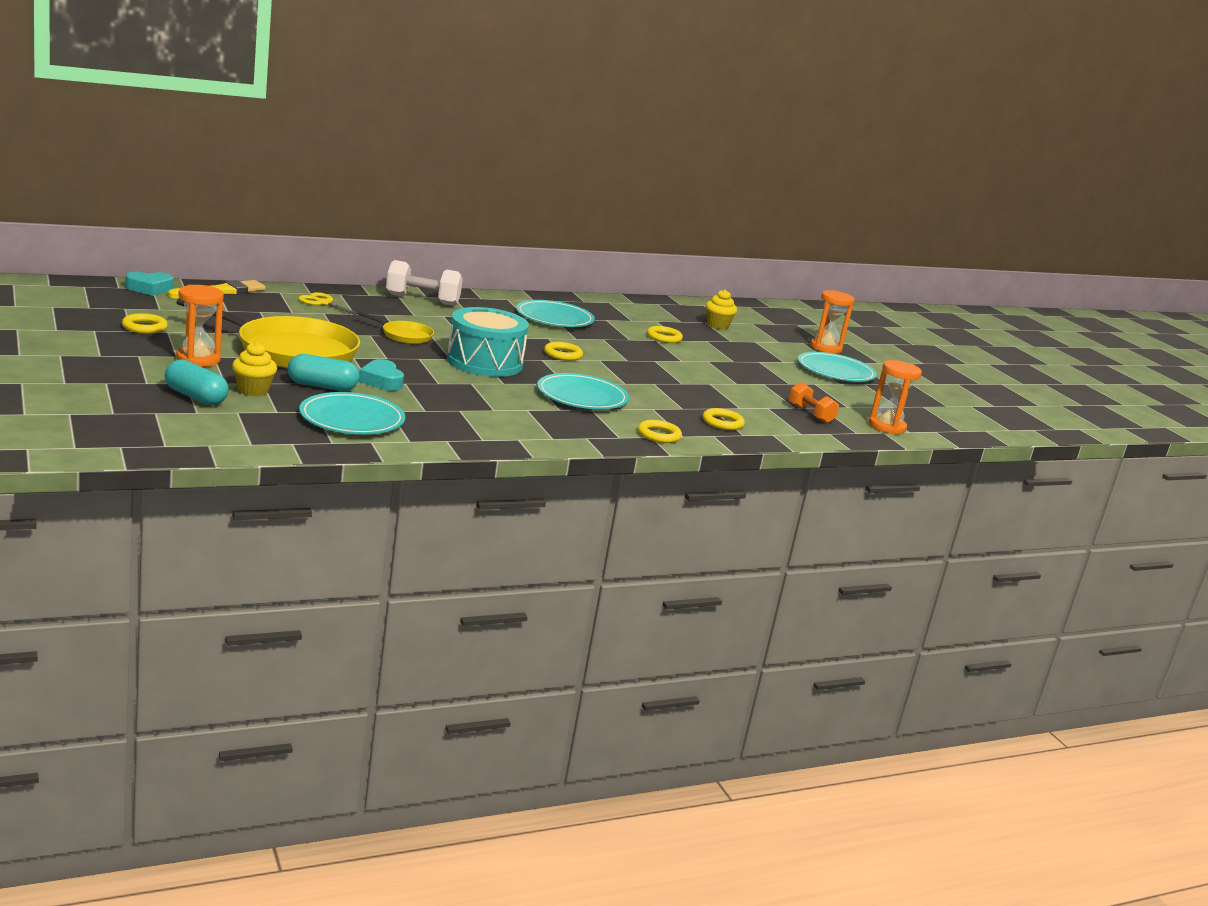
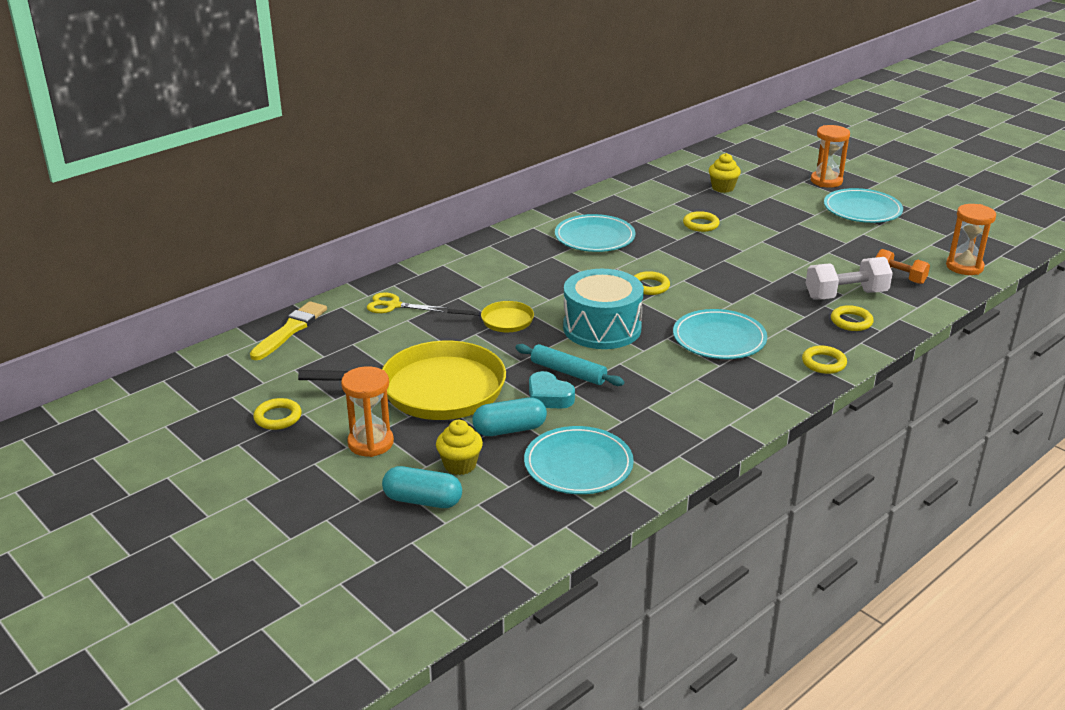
camera: 15 degrees left, 10 degrees up
(149, 288) = (224, 355): turquoise heart -> none
(418, 374) = (568, 372): none -> turquoise rolling pin
(422, 300) = (468, 261): white dumbbell -> white dumbbell (845, 295)

